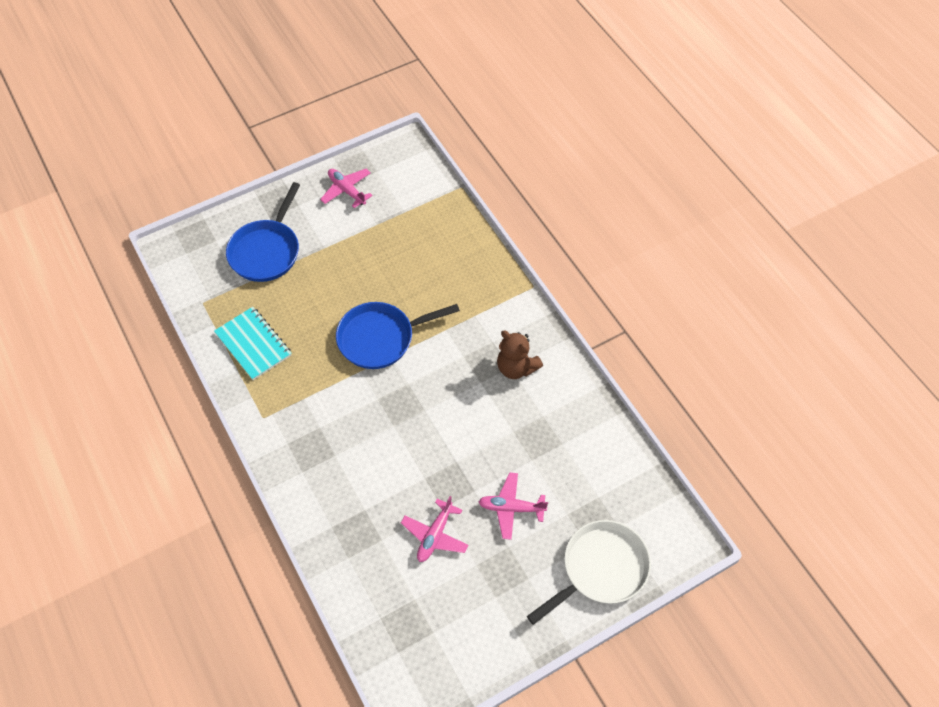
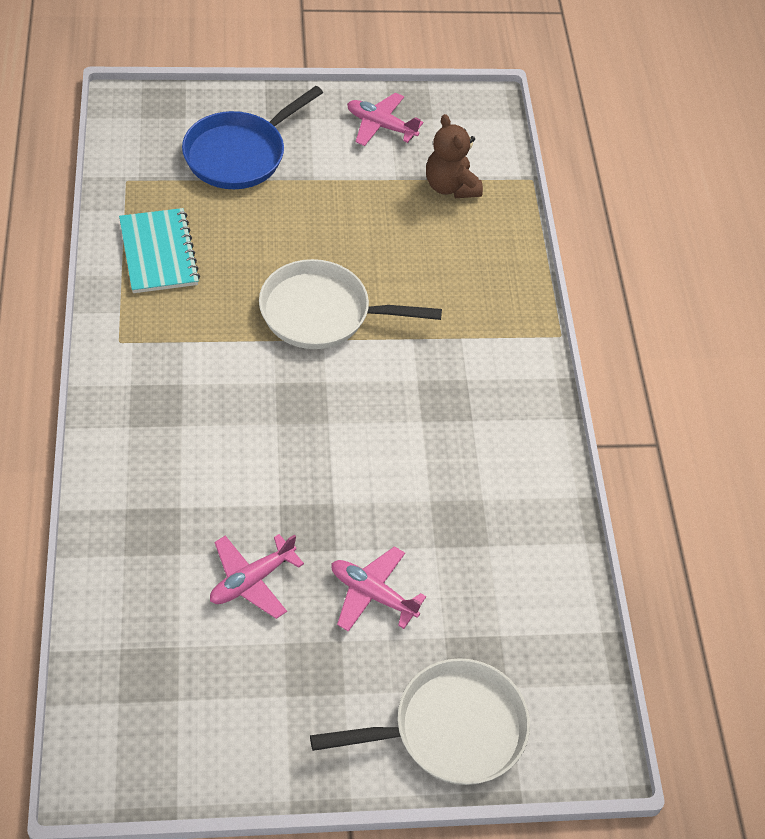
camera: 20 degrees right, 5 degrees down
(347, 190) = (381, 126): pink plane -> pink plane turned 45 degrees counterclockwise
(381, 338) = (322, 313): blue pan -> white pan
(516, 367) = (480, 424): brown teddy bear -> brown teddy bear (450, 186)

